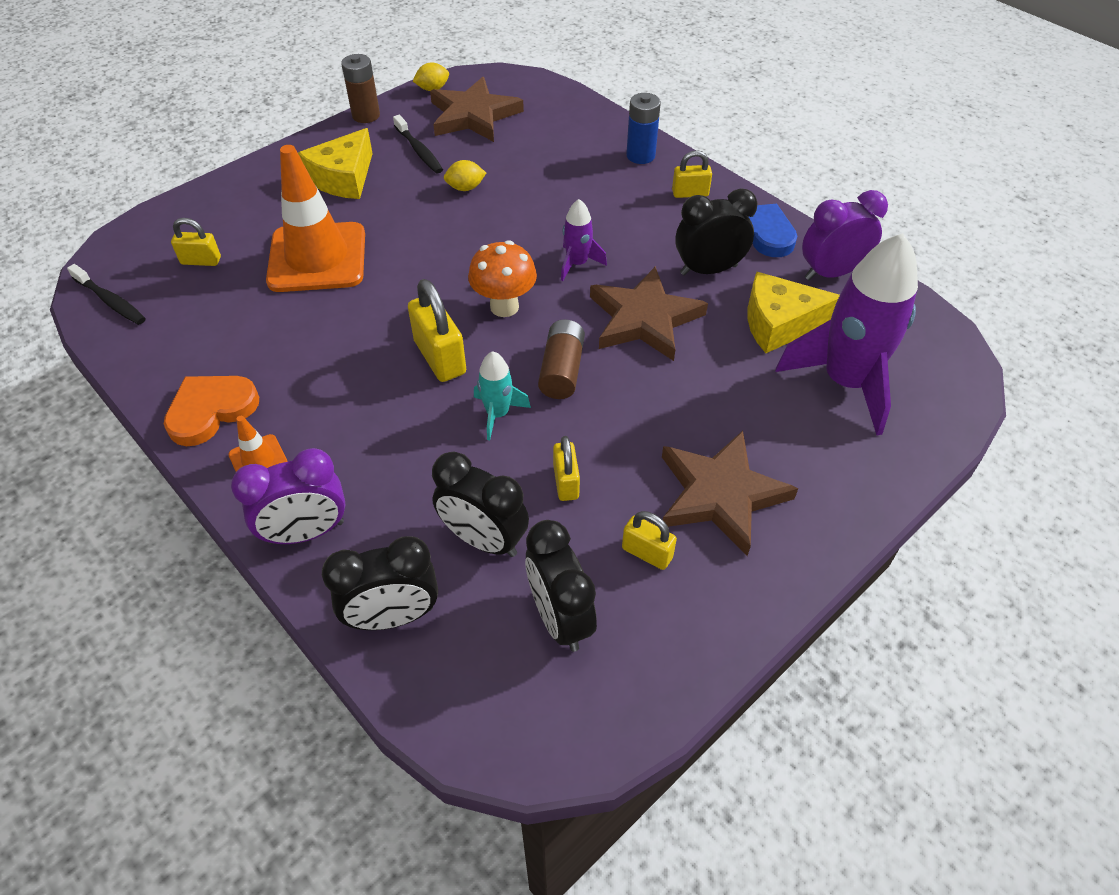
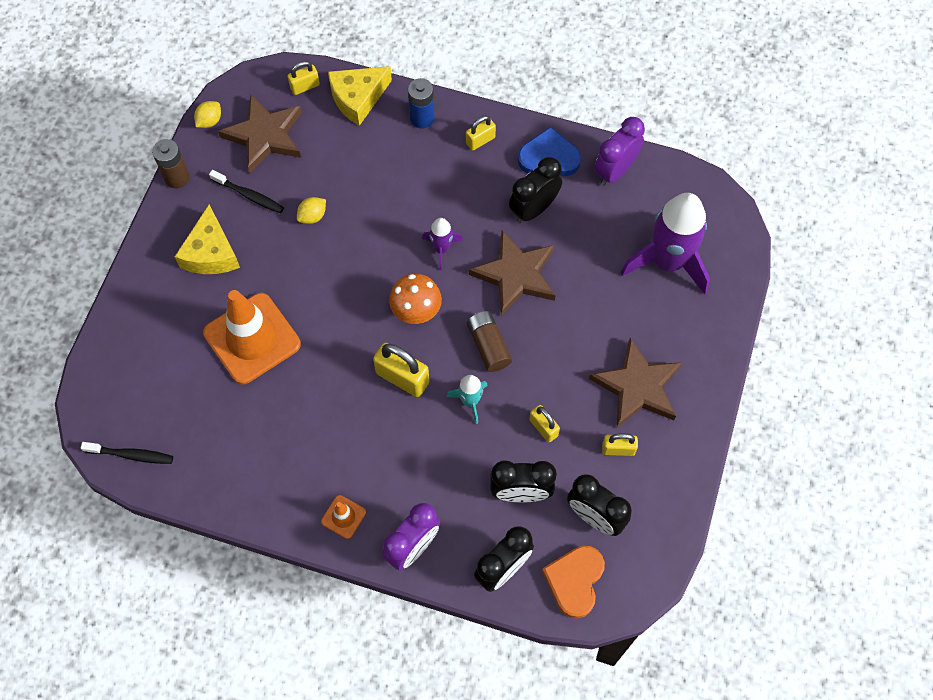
camera: 30 degrees left, 15 degrees up
(201, 261) = (167, 386): yellow padlock -> yellow padlock (305, 86)
(211, 410) = (282, 500): orange heart -> orange heart (575, 581)
(779, 323) = (604, 233): yellow cheese -> yellow cheese (358, 98)

